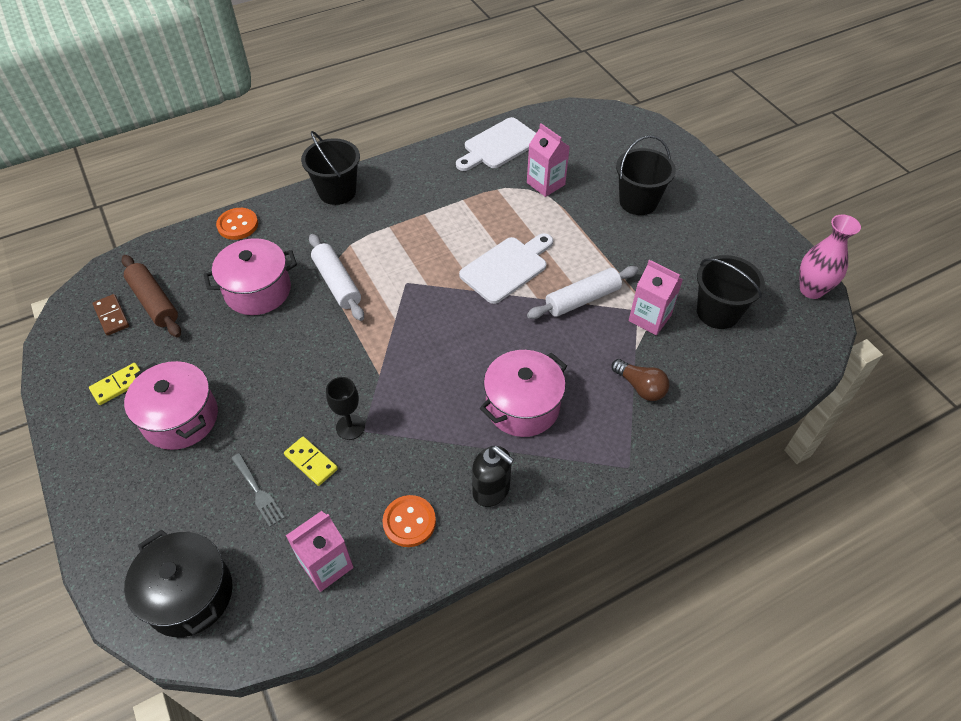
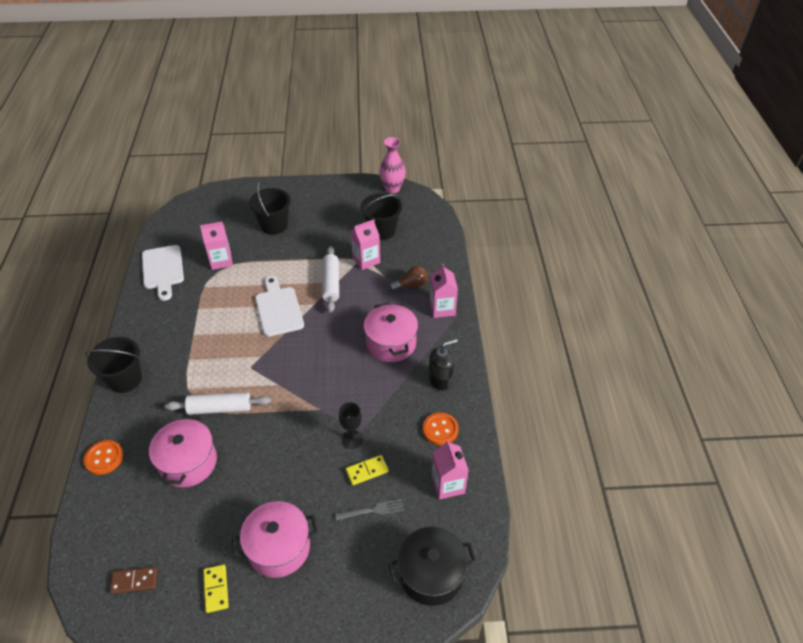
camera: 65 degrees left, 5 degrees down
(154, 302) = (143, 543): brown rolling pin -> none
(622, 443) = (442, 308): none -> pink carton

